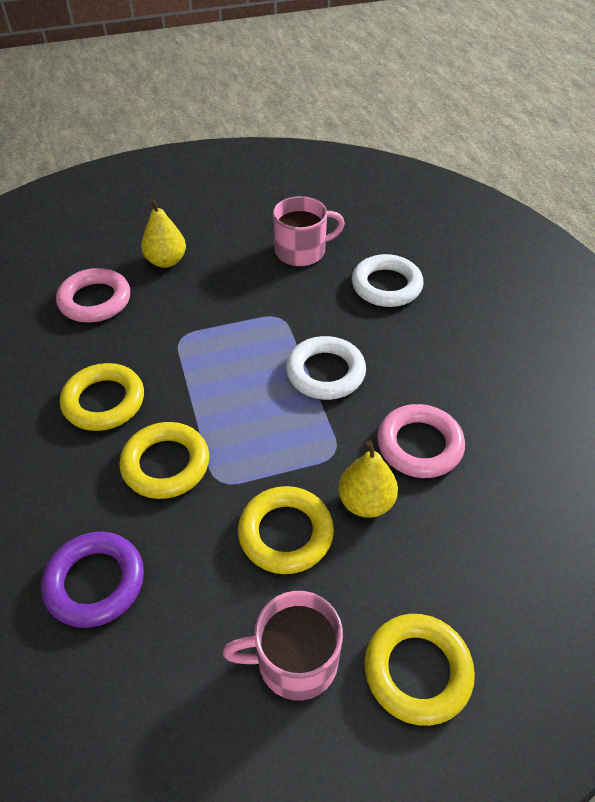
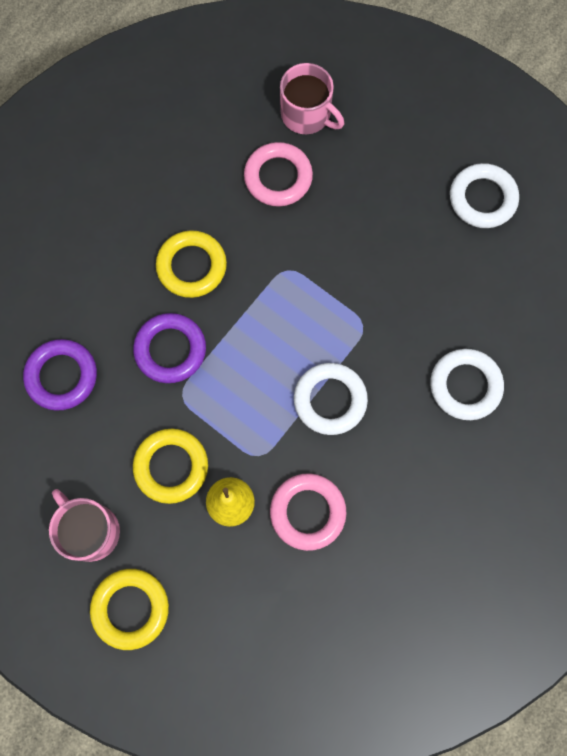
camera: 55 degrees right, 25 degrees up
(166, 261) = (360, 192): yellow pear -> none
(166, 464) = (170, 350): yellow ring -> purple ring
(246, 204) = (482, 199): none -> white ring
(301, 251) = (455, 289): pink mug -> pink mug (307, 114)

